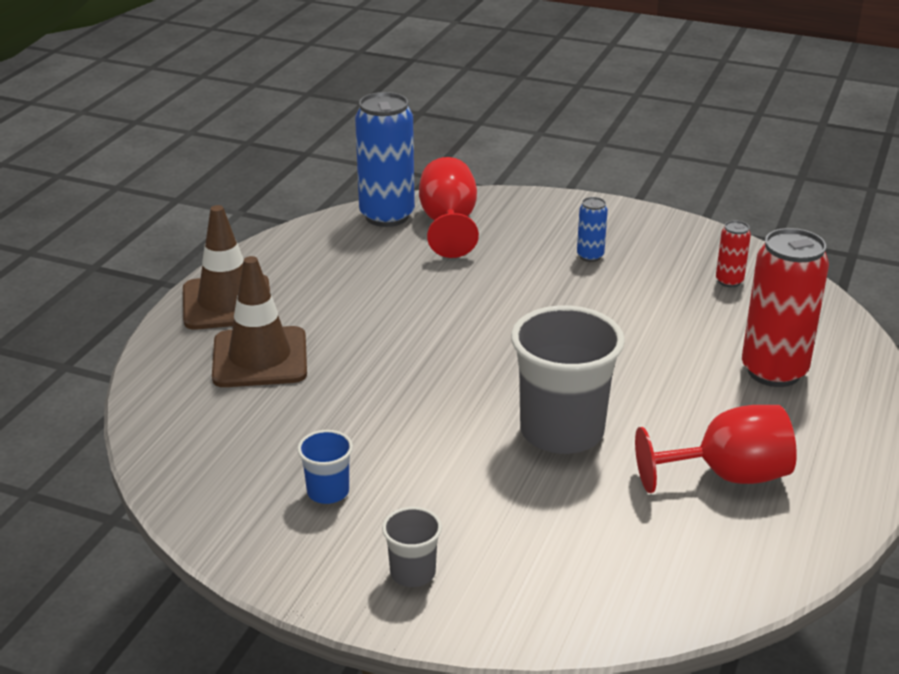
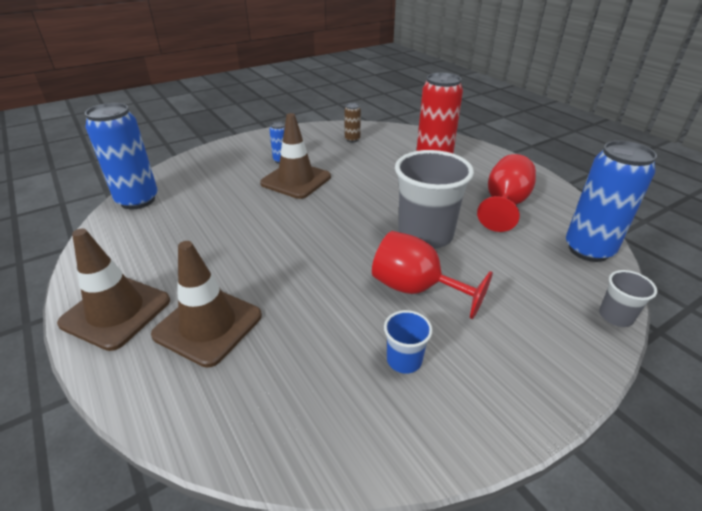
camera: 55 degrees left, 5 degrees up
(412, 573) = (523, 356): grey cup -> grey cup (615, 316)
(448, 224) = (183, 185): red goblet -> red goblet (415, 289)
(558, 288) = (296, 180): none -> brown traffic cone
(701, 584) = (588, 250): none -> blue can
(729, 281) = (352, 139): red can -> brown can

